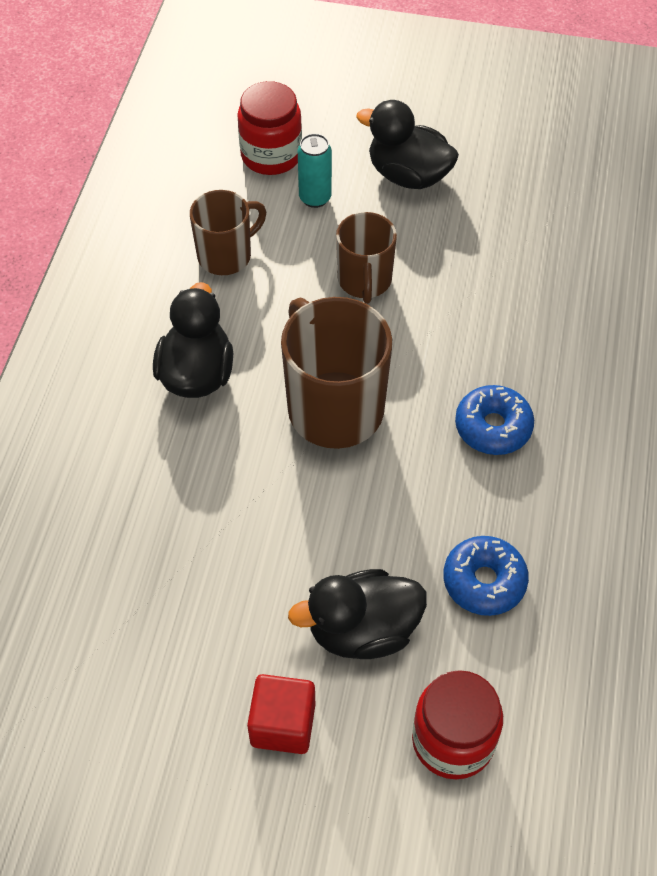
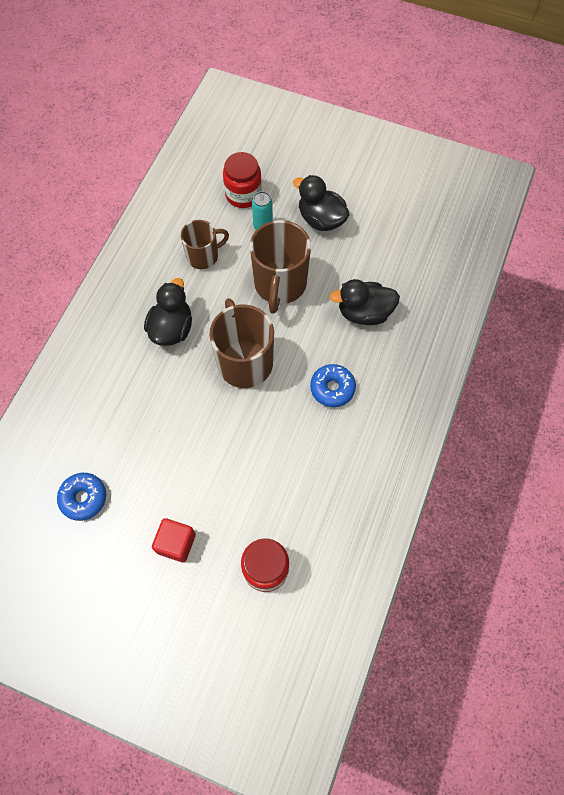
camera: 10 degrees right, 10 degrees up
(362, 630) = (231, 497): black duck -> black duck (364, 313)
(364, 281) = (280, 285): brown mug -> brown mug, size x1.65
(484, 581) = (304, 480): blue donut -> blue donut (83, 498)

